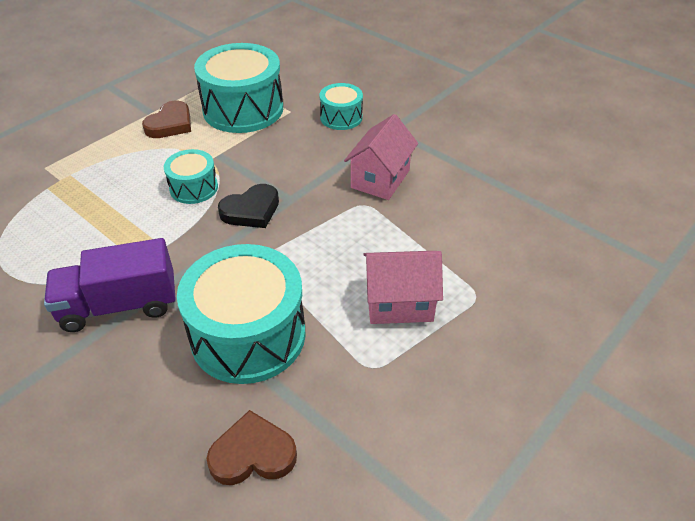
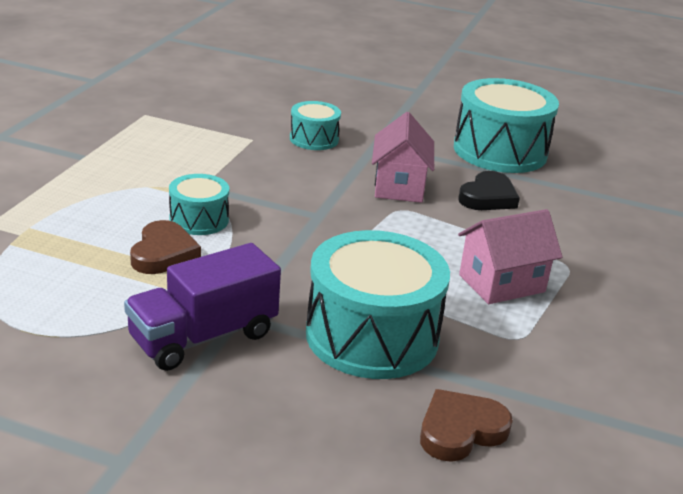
camera: 25 degrees left, 15 degrees down
(170, 124) = (118, 165): brown heart -> brown heart (163, 253)
(243, 109) = (196, 143): turquoise drum -> turquoise drum (500, 151)
(251, 210) = (283, 231): black heart -> black heart (488, 197)

